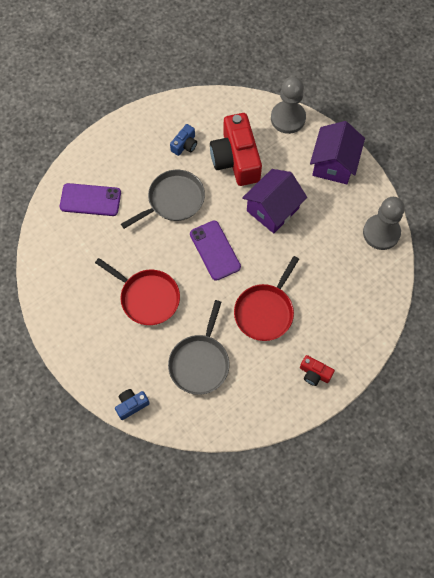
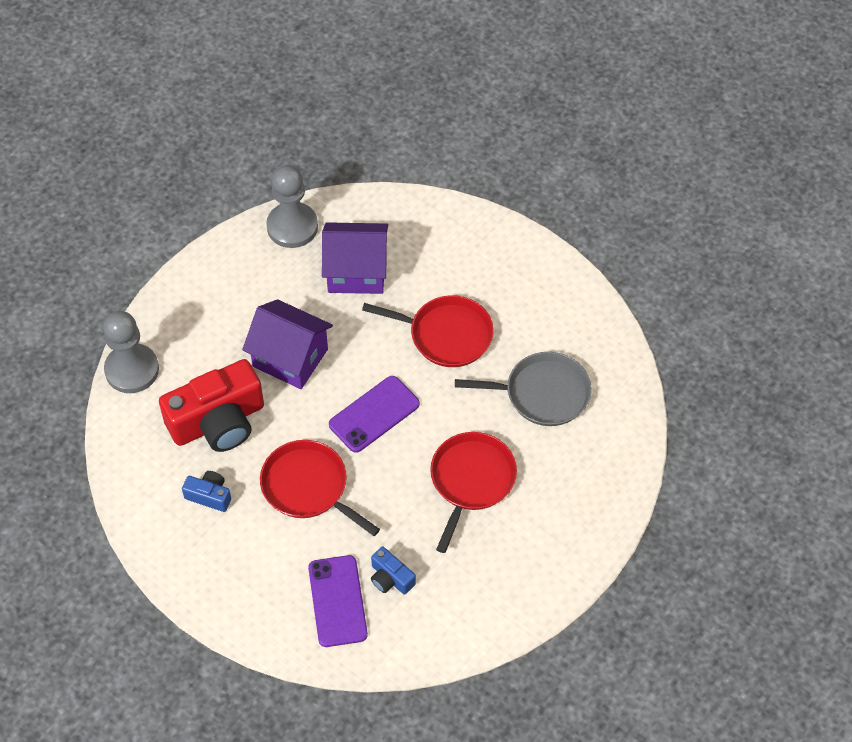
camera: 105 degrees left, 10 degrees down
(131, 405) = (628, 458): blue camera -> blue camera (390, 578)
(173, 200) = (308, 487): grey pan -> red pan
(314, 373) = (513, 264): red camera -> none
(334, 164) = (197, 299): purple house -> purple house (356, 272)

